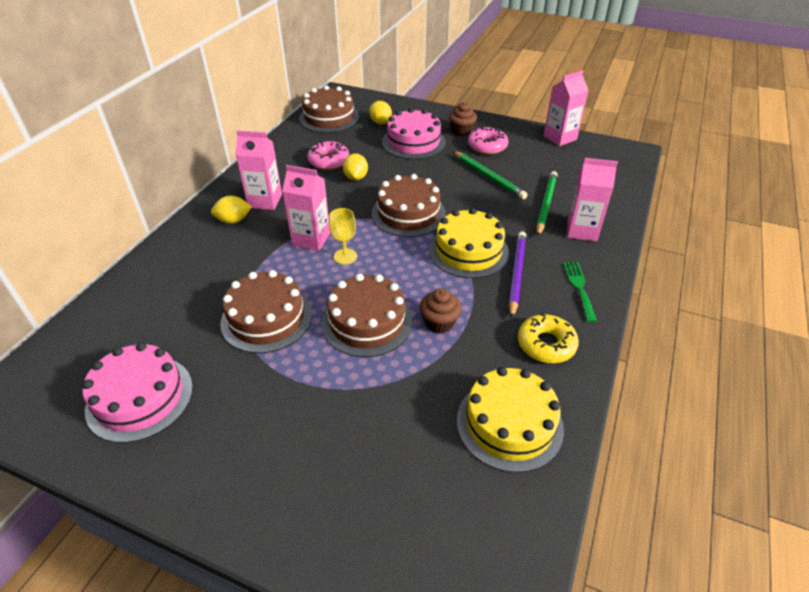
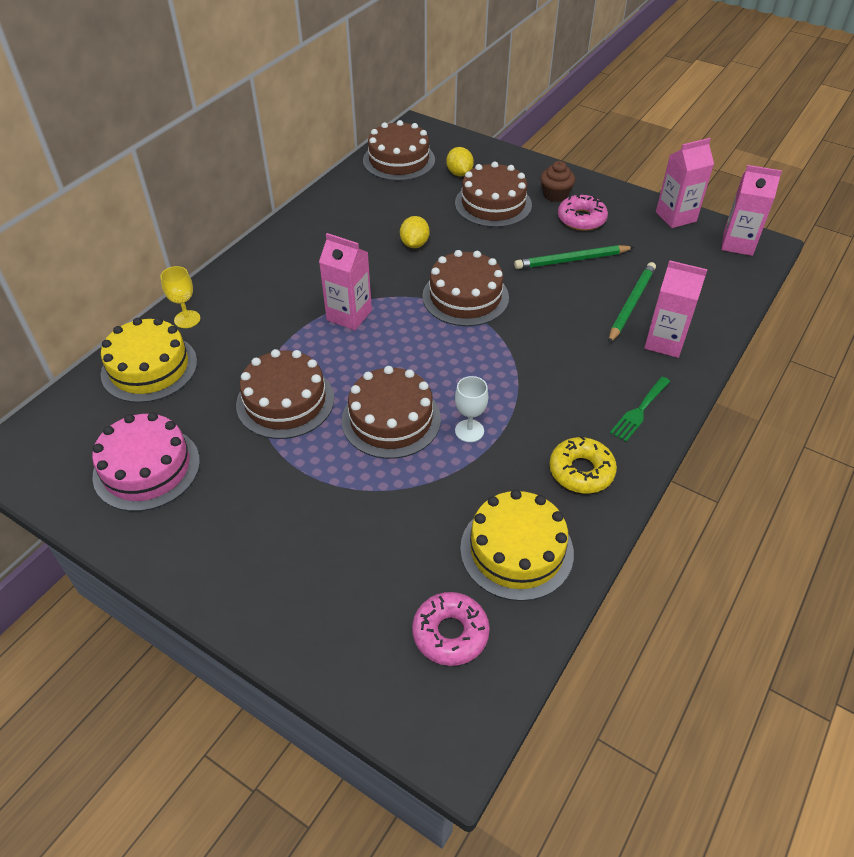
camera: 10 degrees right, 5 degrees up
(233, 220) = (267, 283): yellow lemon -> none
(265, 201) = (306, 262): pink carton -> pink carton (737, 244)
(328, 161) = (387, 219): pink donut -> pink donut (450, 633)
(345, 256) = (382, 341): yellow goblet -> yellow goblet (187, 319)
(413, 142) = (493, 204): pink cake -> brown cake
(439, 322) = (469, 431): brown cupcake -> white goblet
(468, 251) = (523, 351): yellow cake -> yellow cake (149, 368)
(488, 177) = (571, 260): green pencil -> green pencil turned 105 degrees clockwise
(516, 274) = (571, 386): purple pencil -> none
(579, 287) = (639, 411): green fork -> green fork turned 150 degrees counterclockwise

